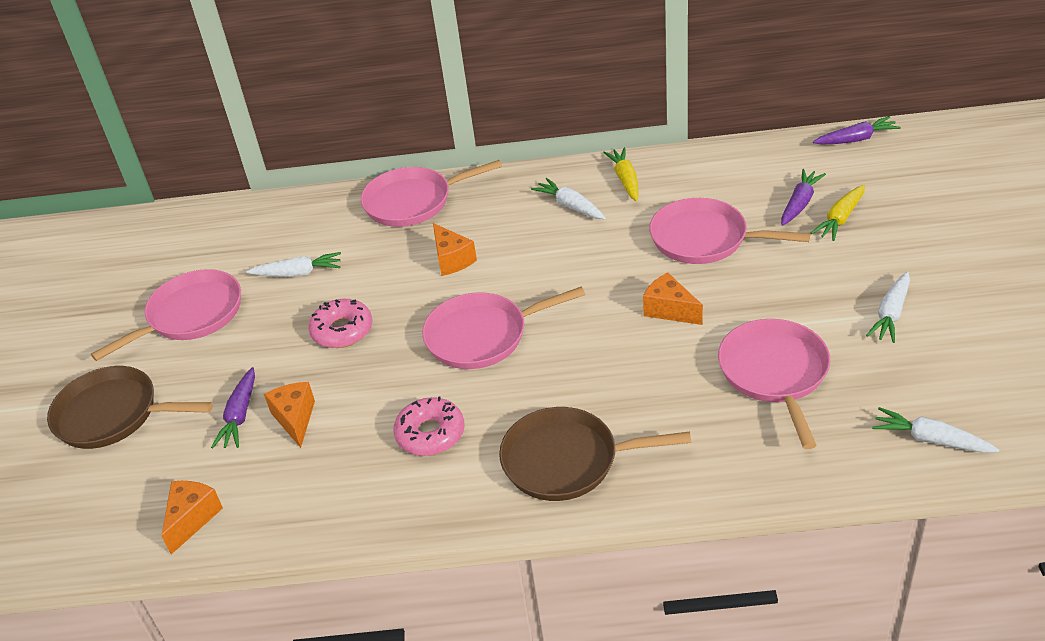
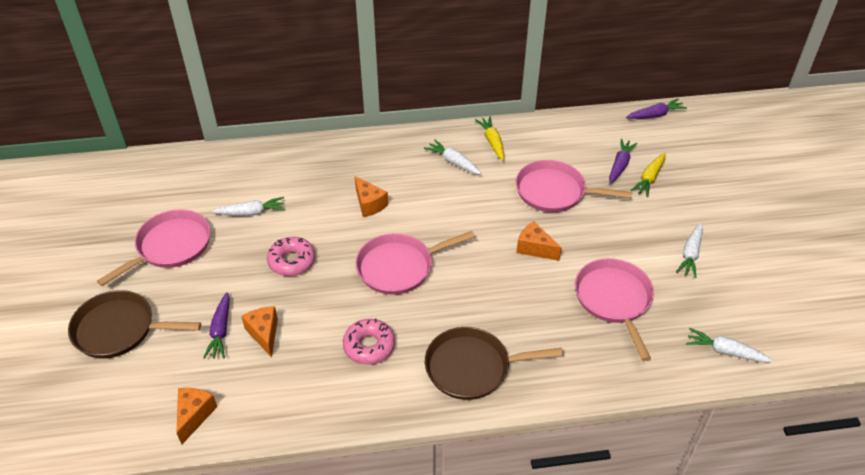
camera: 10 degrees left, 5 degrees up
(412, 202) = (333, 155): pink pan -> none

